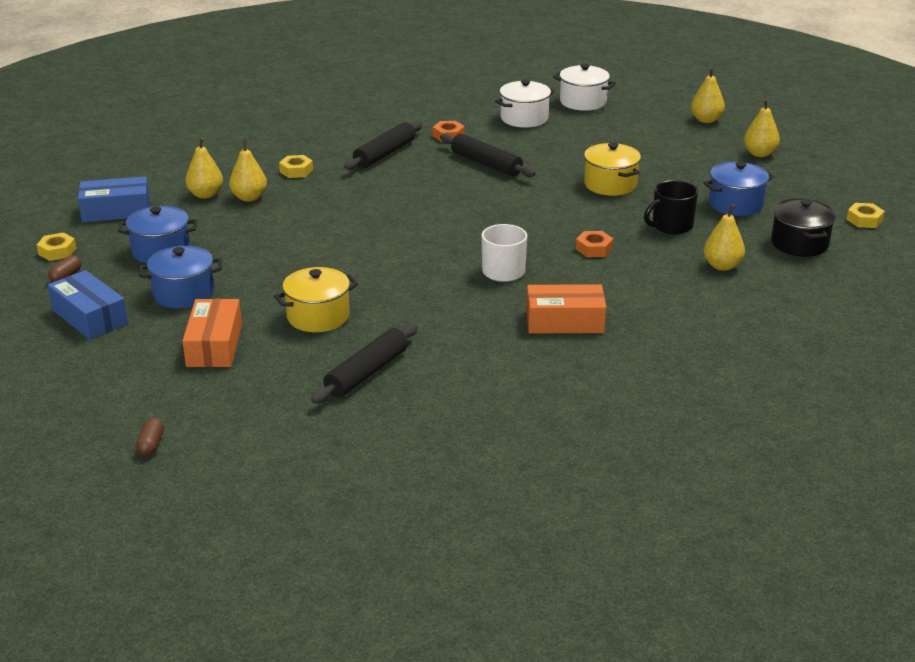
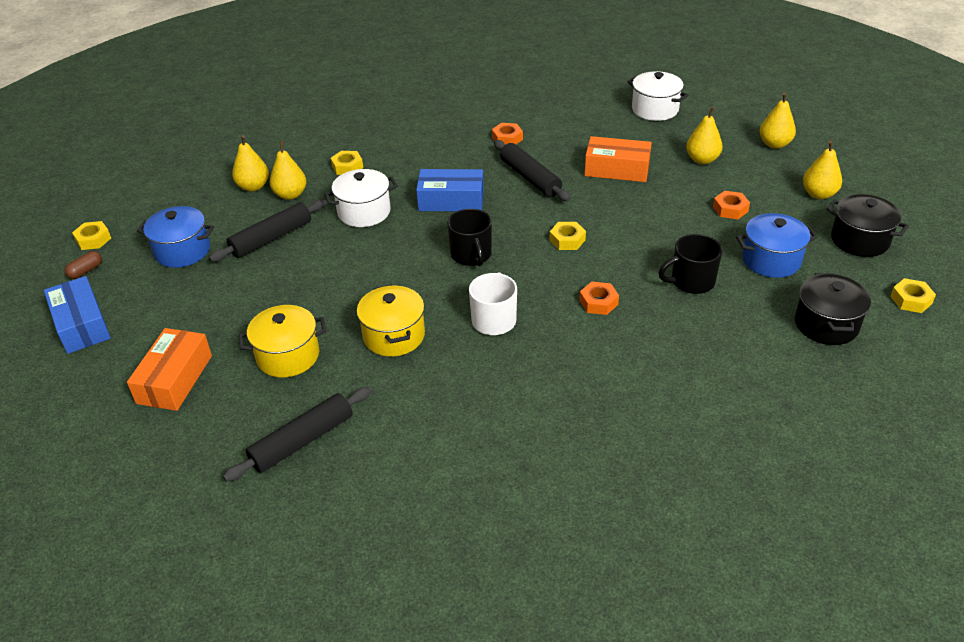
camera: 15 degrees right, 10 degrees up
(116, 211) = (167, 197): blue box -> blue box (451, 200)
(151, 445) = (55, 505): brown capsule -> none
(184, 294) = (178, 307): blue pot -> none
(384, 154) = (437, 155): black rolling pin -> black rolling pin (271, 238)
(458, 227) = (471, 255): none -> black mug
(524, 118) = (589, 124): white pot -> white pot (364, 212)
(544, 207) = (567, 240): none -> yellow nut
(565, 321) = (531, 400): orange box -> orange box (617, 169)
(610, 184) = (645, 218): yellow pot -> yellow pot (394, 336)
(685, 171) = (730, 209): none -> orange nut
(722, 266) = (729, 345): yellow pear -> yellow pear (702, 160)
(807, 183) = (859, 240): none -> black pot

